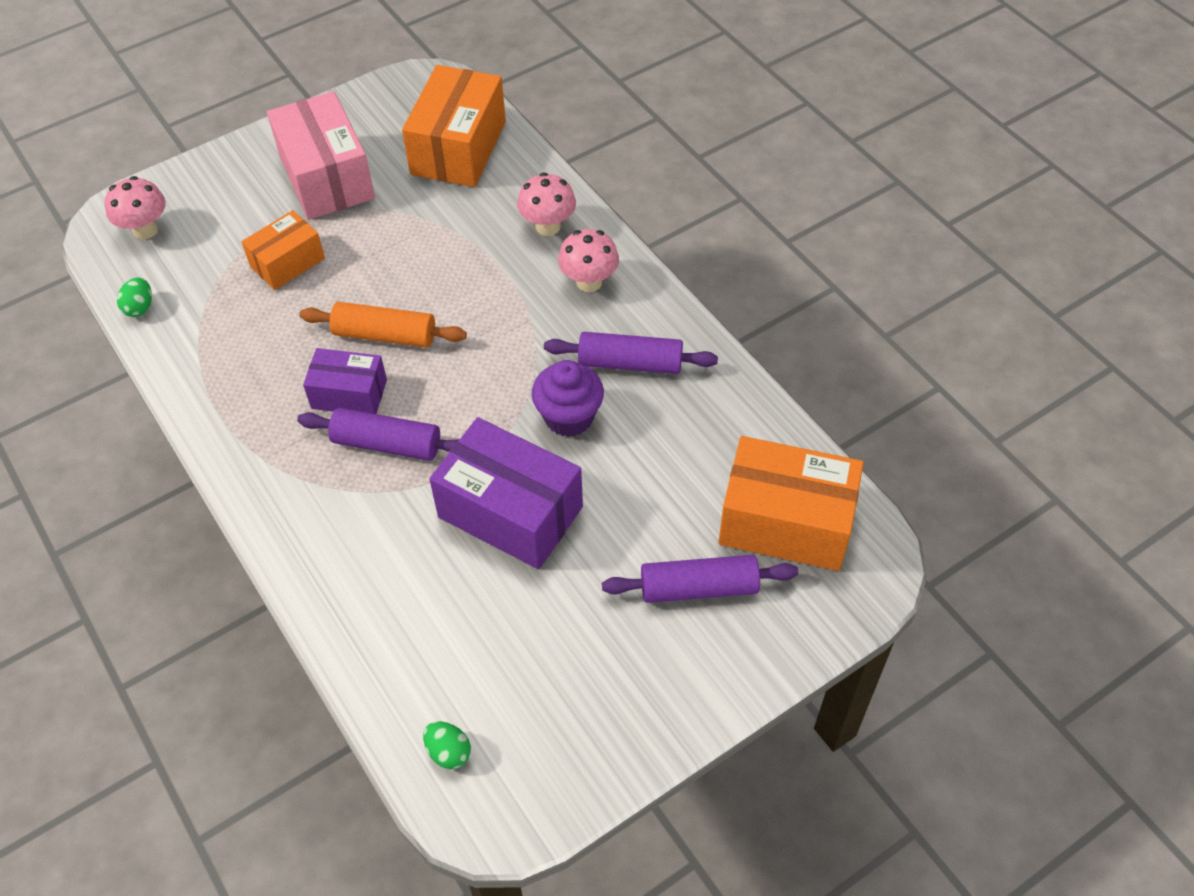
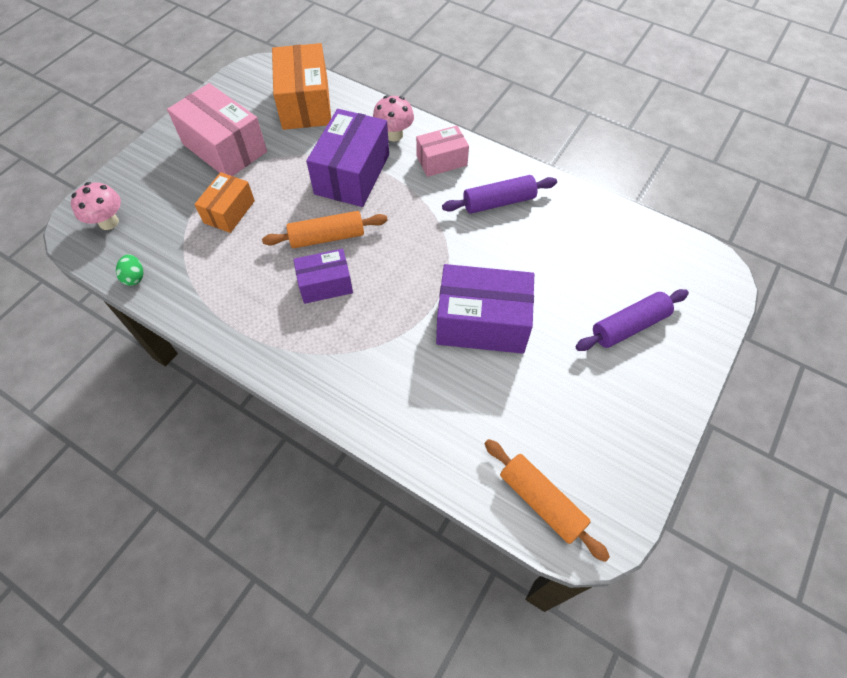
camera: 25 degrees left, 5 degrees up
(387, 444) = (372, 308): purple rolling pin -> none
(448, 752) = (541, 501): green egg -> orange rolling pin
(463, 263) = (352, 174): none -> purple box
(569, 417) = (481, 248): purple cupcake -> none
(589, 282) = (441, 161): pink mushroom -> pink box
(786, 522) = (653, 266): orange box -> none

